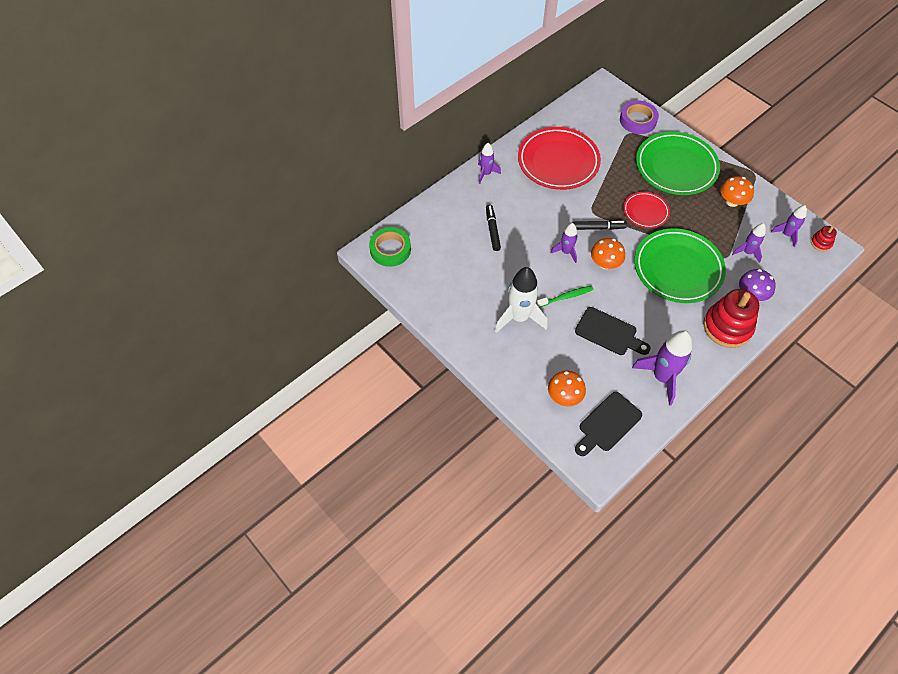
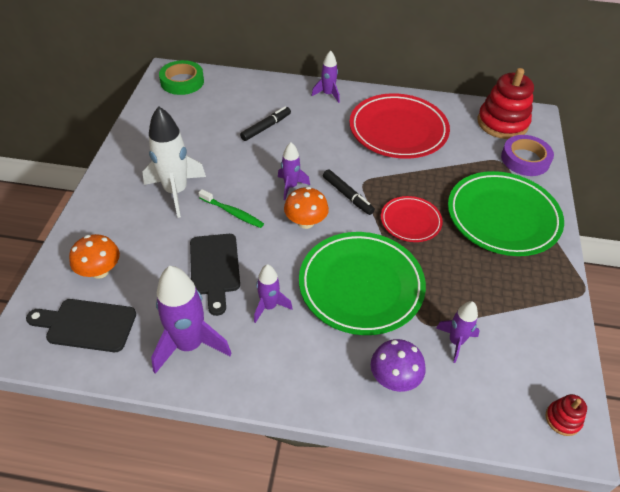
camera: 50 degrees right, 10 degrees down
(727, 327) = (320, 376): red stacking toy -> red stacking toy (502, 123)
(732, 201) = (515, 290): orange mushroom -> none
(786, 235) = (531, 371): purple rocket -> purple rocket (269, 306)

